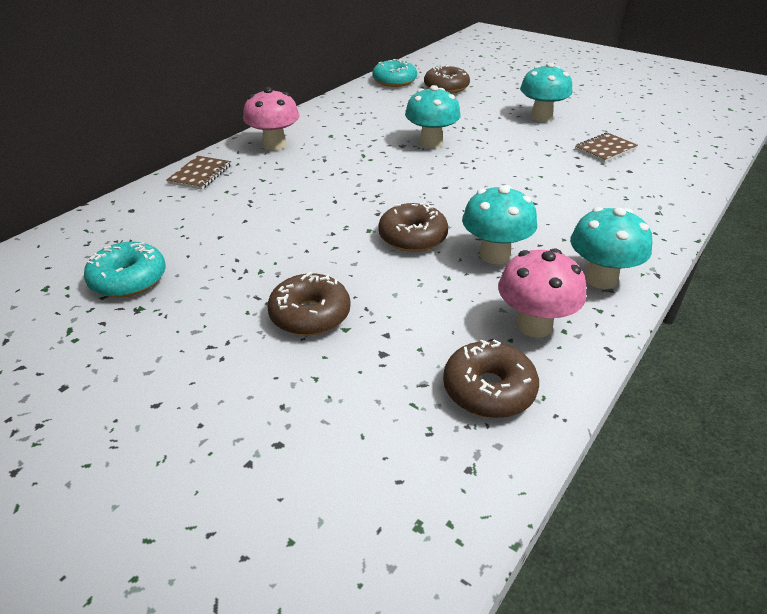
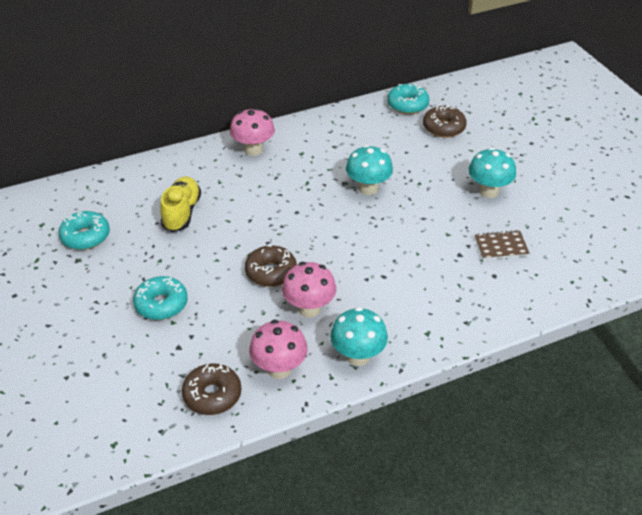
camera: 30 degrees right, 5 degrees up
(200, 174) = (184, 162): brown notebook -> none
(244, 218) = (182, 213): none -> yellow shoe
(310, 315) = (161, 304): brown donut -> turquoise donut
(494, 255) = (309, 308): turquoise mushroom -> pink mushroom

